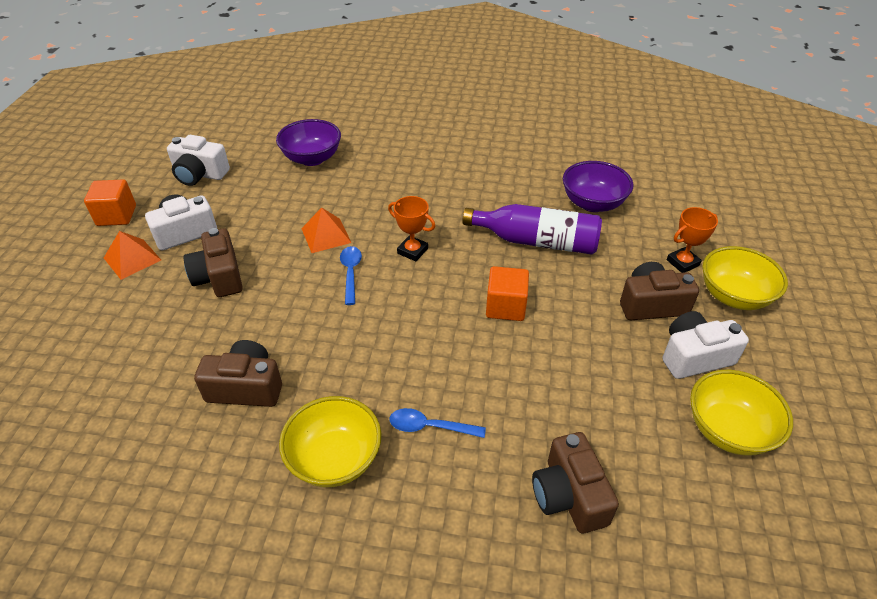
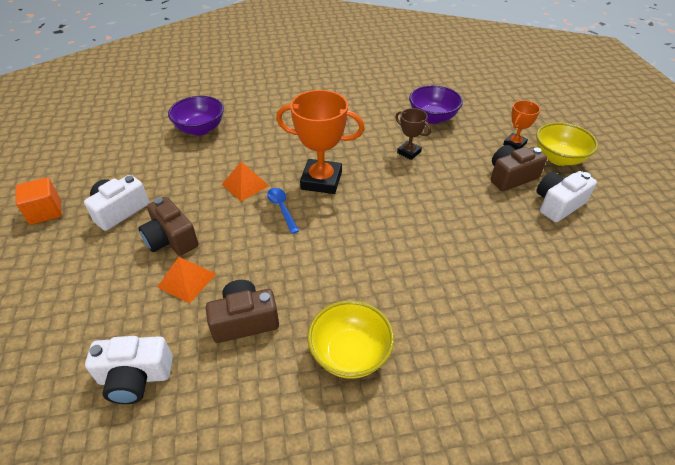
camera: 20 degrees left, 0 degrees up
(132, 259) = (81, 244): orange pyramid -> orange pyramid (186, 280)
(199, 174) = (107, 161): white camera -> white camera (135, 377)
(412, 251) = (321, 180): orange trophy -> orange trophy, size x1.88
(430, 427) = (409, 306): blue spoon -> none
(505, 306) = (413, 204): orange cube -> none
(536, 241) = (409, 152): purple bottle -> brown trophy
(569, 495) = (533, 324): brown camera -> none
(728, 430) = (606, 247): yellow bowl -> none

